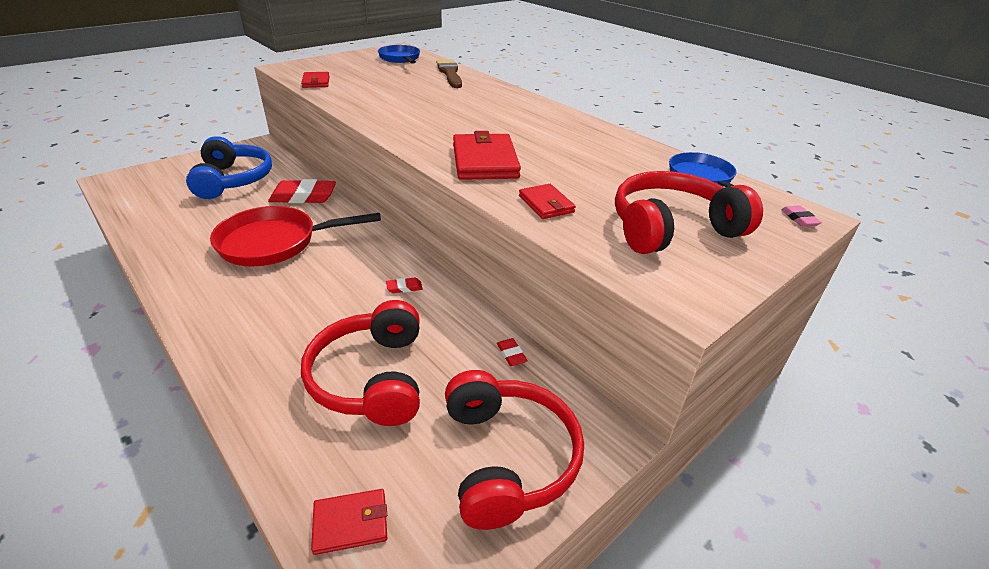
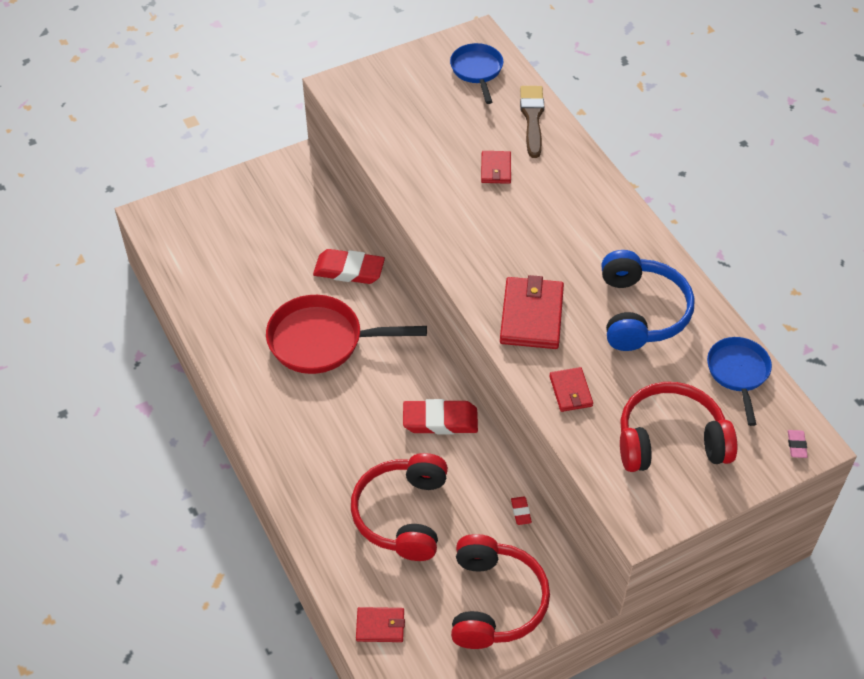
camera: 15 degrees right, 15 degrees up
(233, 180) = (274, 231): blue headphones -> blue headphones (641, 312)
(316, 82) = (374, 129): red wallet -> red wallet (496, 169)
(404, 287) = (440, 420): red eraser -> red eraser, size x2.29

